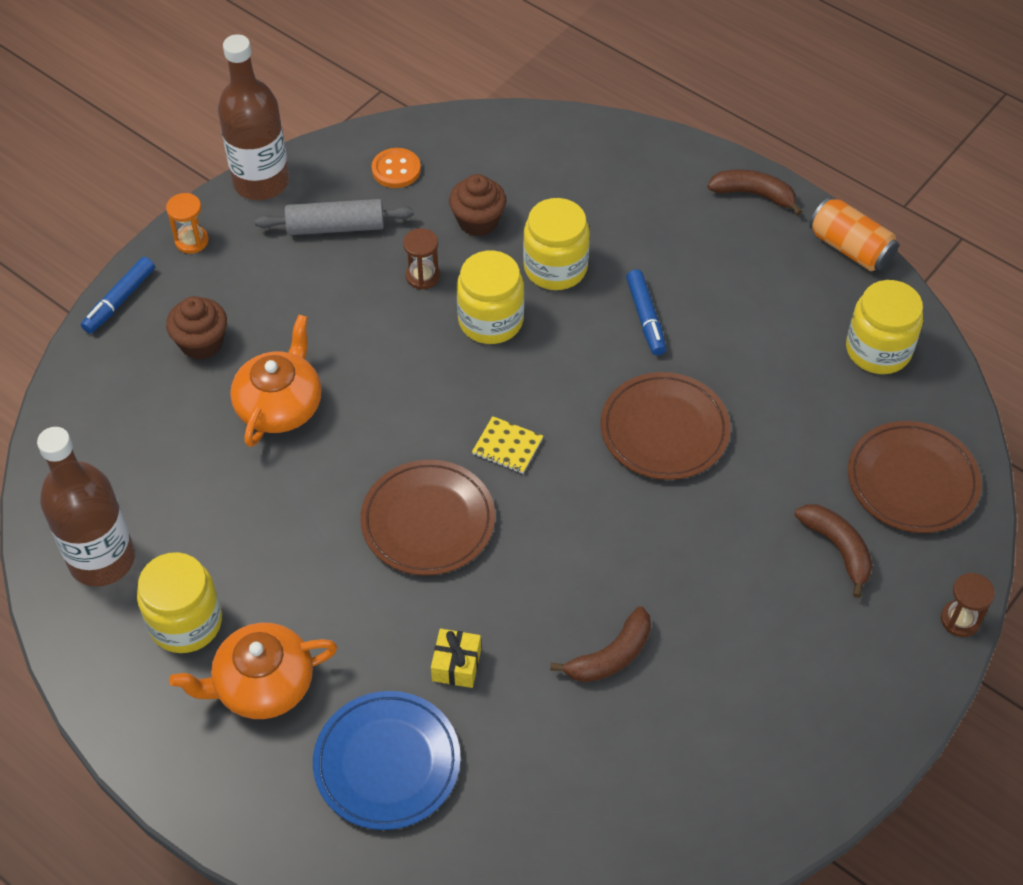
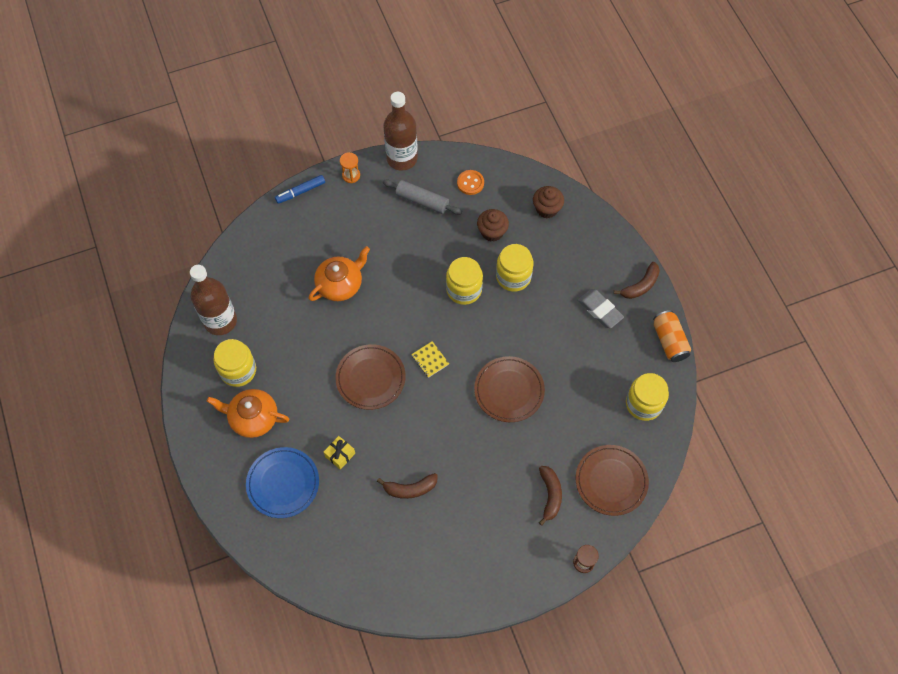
camera: 30 degrees right, 10 degrees up
(201, 343) = (324, 233): brown cupcake -> brown cupcake (547, 209)
(422, 276) = (446, 249): brown hourglass -> none
(645, 318) = (539, 326): blue marker -> none
(719, 254) = (600, 310): none -> grey eraser
(754, 194) = (640, 285): brown banana -> brown banana turned 90 degrees clockwise

